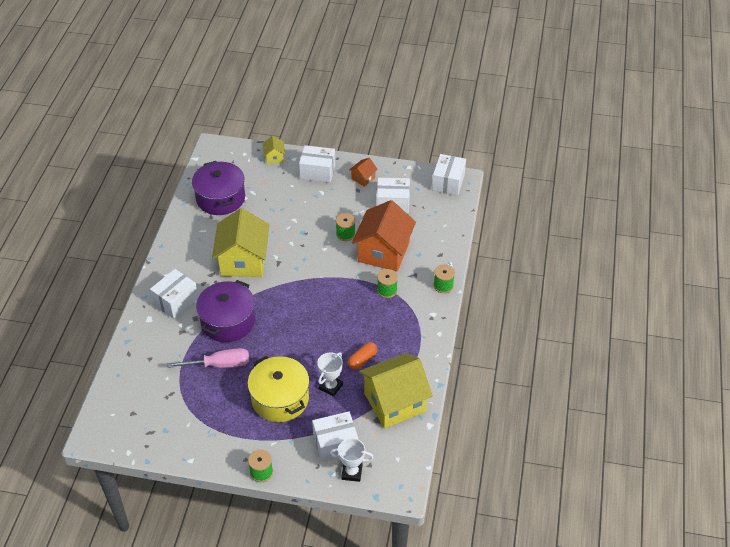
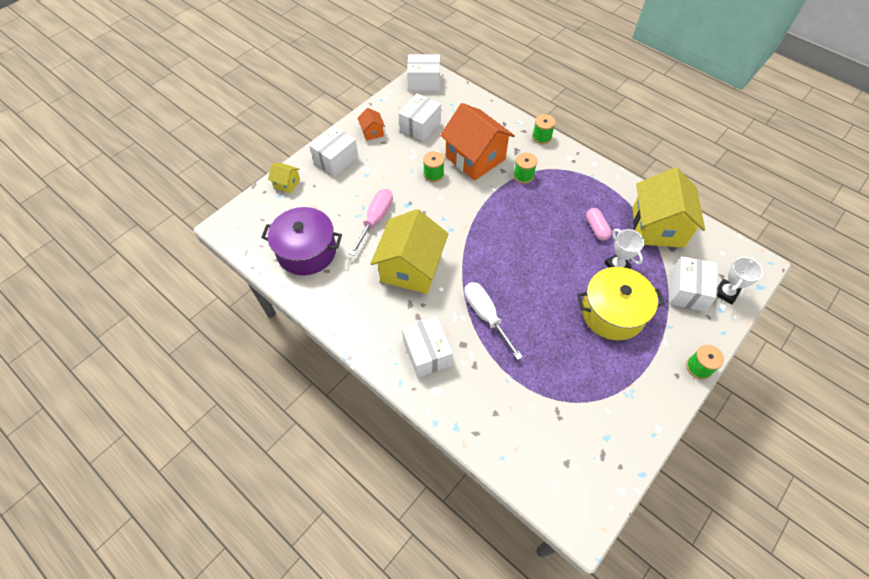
camera: 60 degrees left, 10 degrees up
(219, 365) = (541, 347): pink screwdriver -> pink screwdriver (375, 220)
(228, 321) = (486, 316): purple pot -> white screwdriver
(243, 261) = (411, 268): yellow house -> yellow house turned 75 degrees clockwise
(362, 360) = (596, 228): orange capsule -> pink capsule
(448, 182) = (424, 82): white box -> white box turned 45 degrees counterclockwise

